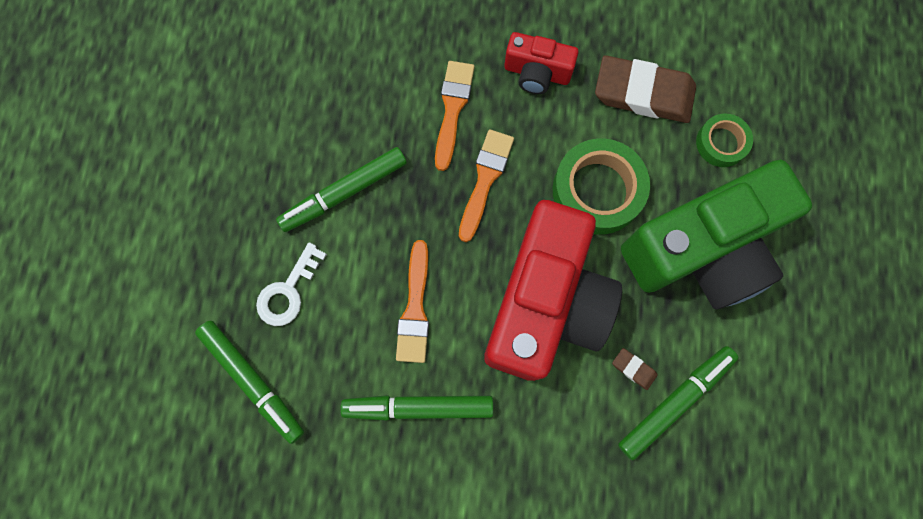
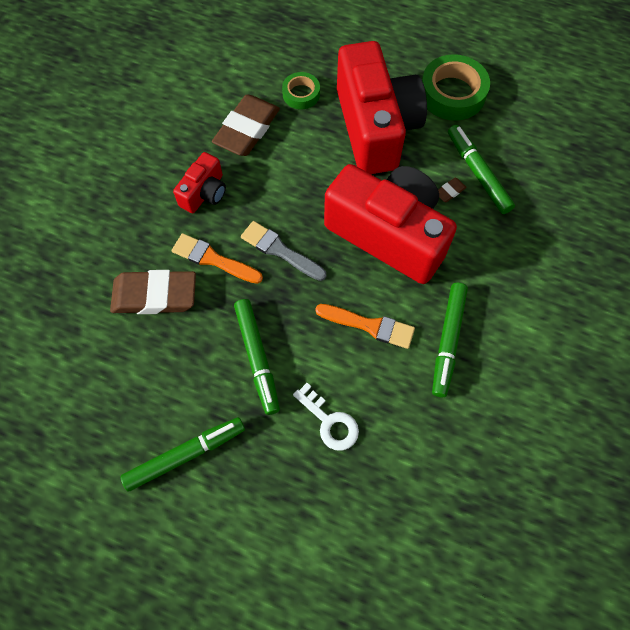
camera: 75 degrees left, 10 degrees down
(253, 381) = (399, 467): green marker -> green marker (185, 455)
(391, 63) = (155, 295): none -> brown eraser
(485, 179) = (280, 250): orange brush -> grey brush
(597, 190) = (312, 178): green tape -> green tape (452, 94)
(701, 250) = (375, 127): green camera -> red camera

